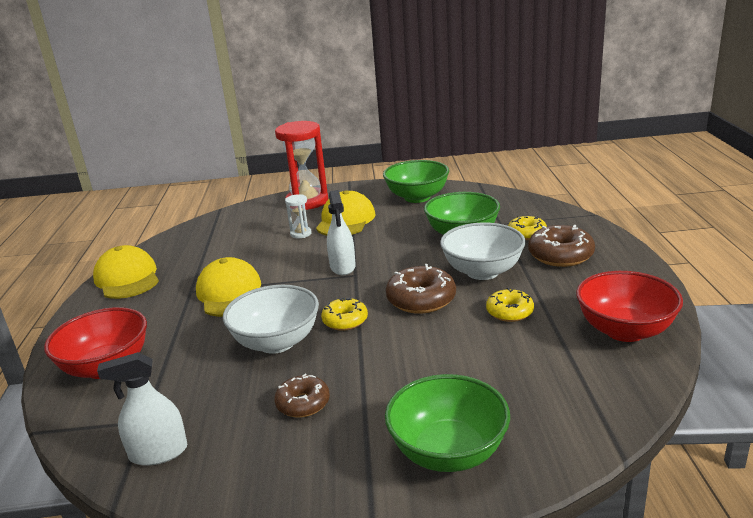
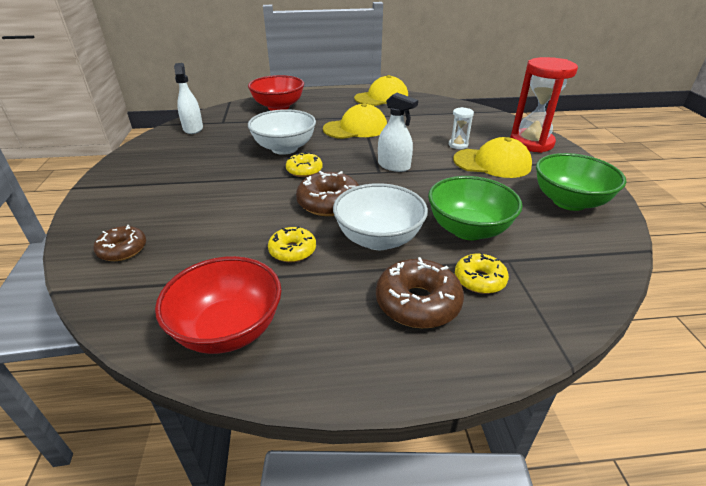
camera: 85 degrees right, 10 degrees up
(303, 403) = (210, 161): brown donut -> brown donut (122, 250)
(343, 267) = (394, 166): white spray bottle -> white spray bottle turned 135 degrees counterclockwise
(448, 452) = (126, 211): green bowl -> none

